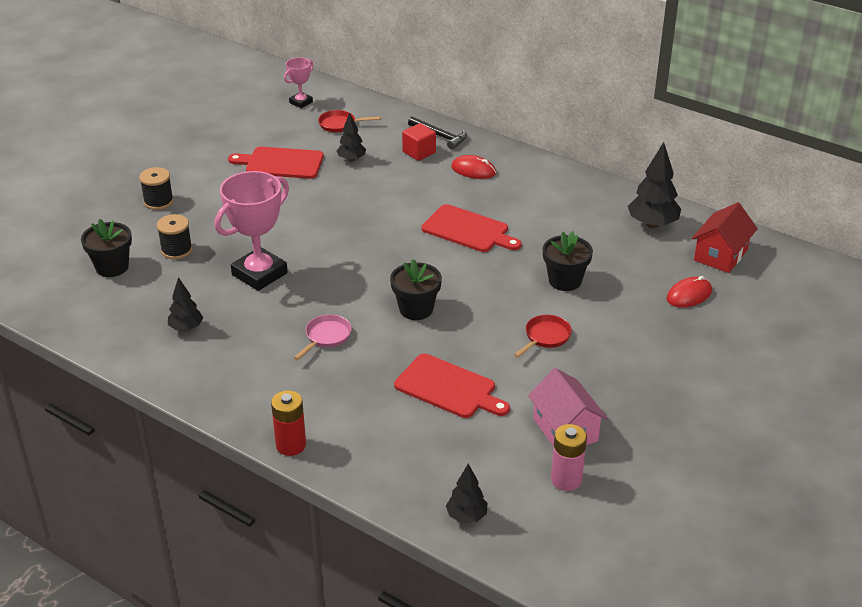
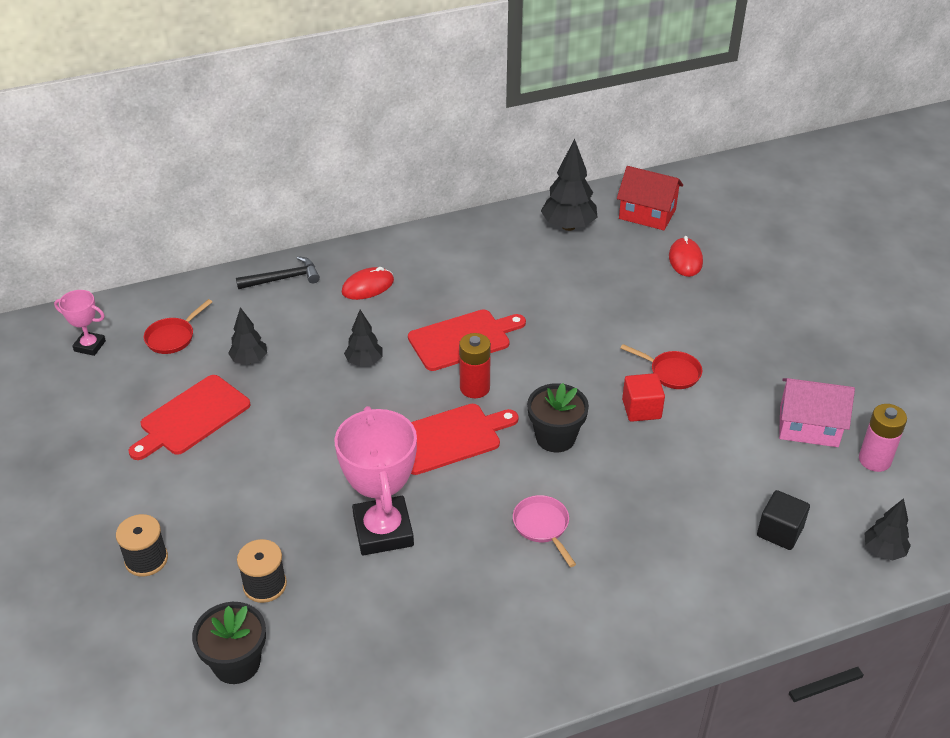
camera: 55 degrees left, 5 degrees up
(186, 328) = (424, 641): black tree -> black tree (364, 362)
(291, 445) = (696, 637): red battery -> red battery (474, 388)
(301, 102) = (90, 346): pink trophy -> pink trophy turned 60 degrees counterclockwise
(419, 152) = (294, 307): red cube -> red cube (641, 409)
(432, 452) = (780, 531): none -> black cube
(448, 388) = (695, 474): red cutting board -> red cutting board (449, 438)
(545, 337) = (671, 372): red pan -> red pan turned 135 degrees clockwise
(565, 281) = (600, 319): black flower pot -> none
(720, 255) = (647, 214): red house -> red house turned 45 degrees counterclockwise

